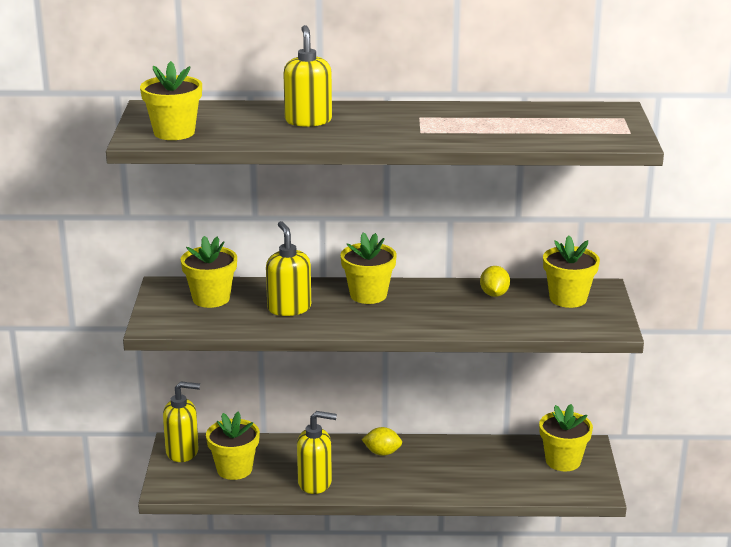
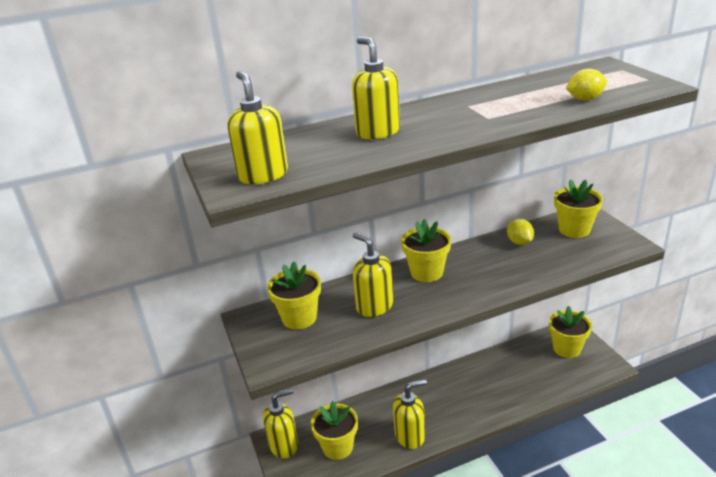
camera: 20 degrees left, 5 degrees up
(174, 132) = (263, 175): yellow flower pot -> yellow soap dispenser
(382, 453) = (439, 388): yellow lemon -> yellow lemon (585, 99)

